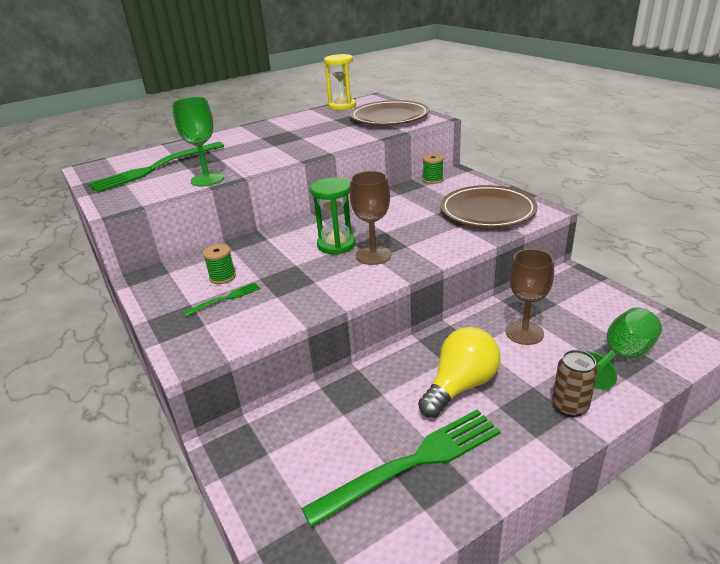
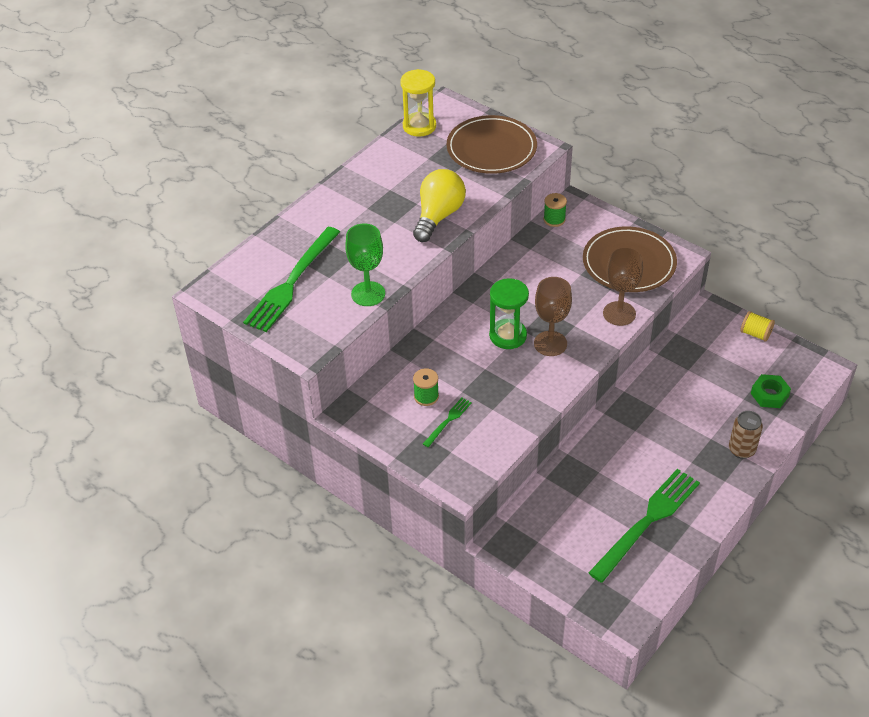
camera: 20 degrees left, 15 degrees up
(460, 386) = (656, 450): yellow light bulb -> yellow light bulb (438, 216)
(524, 333) = (689, 387): brown goblet -> brown goblet (619, 313)
(618, 299) = (755, 334): none -> yellow spool
(622, 356) = (769, 395): green goblet -> green nut

